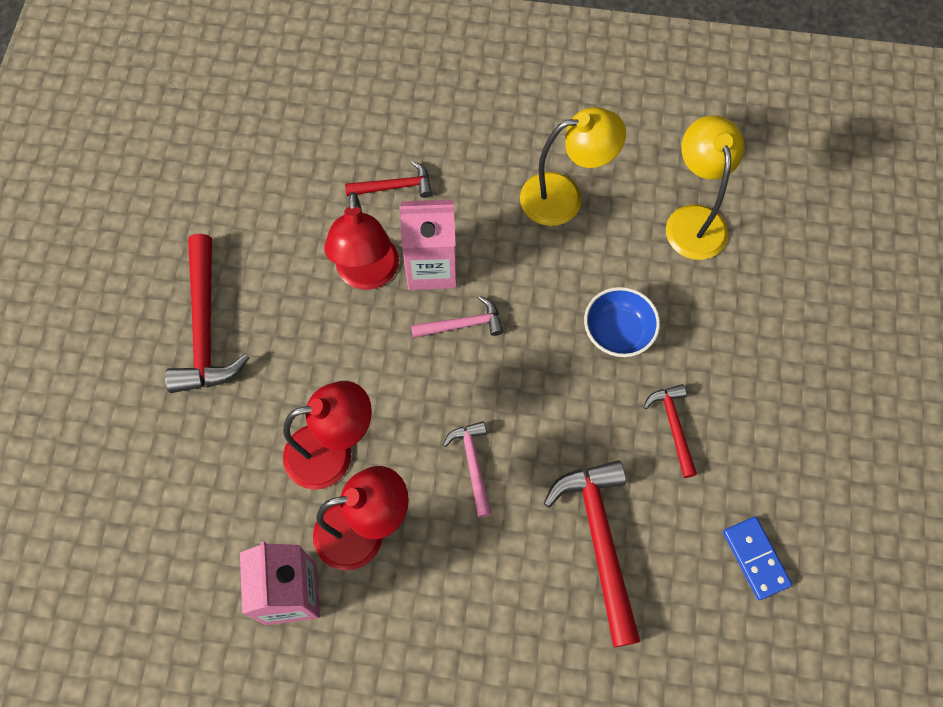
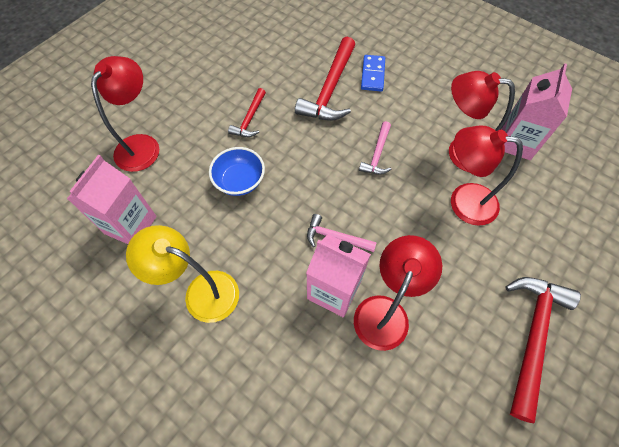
camera: 150 degrees left, 5 degrees down
(394, 186) = (325, 380): red hammer -> none
(693, 220) = (130, 225): yellow lamp -> pink carton
(755, 558) = (258, 50): blue domino -> blue domino (372, 74)
(773, 314) = (142, 145): none -> red lamp

